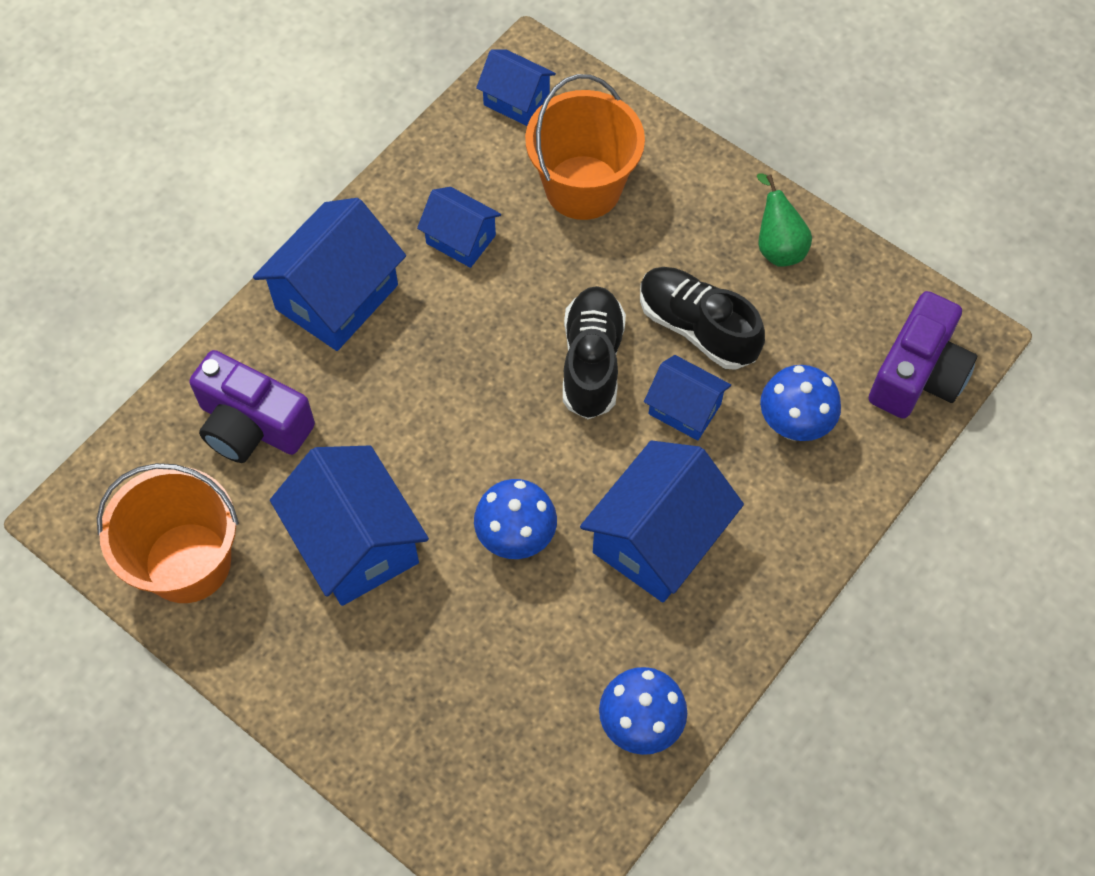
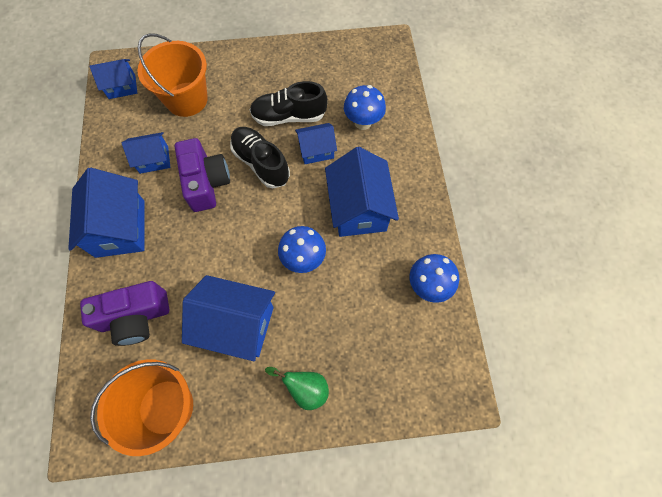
camera: 45 degrees left, 5 degrees up
(777, 246) = (287, 63): green pear -> green pear (305, 388)
(917, 374) = (386, 68): purple camera -> purple camera (206, 182)

